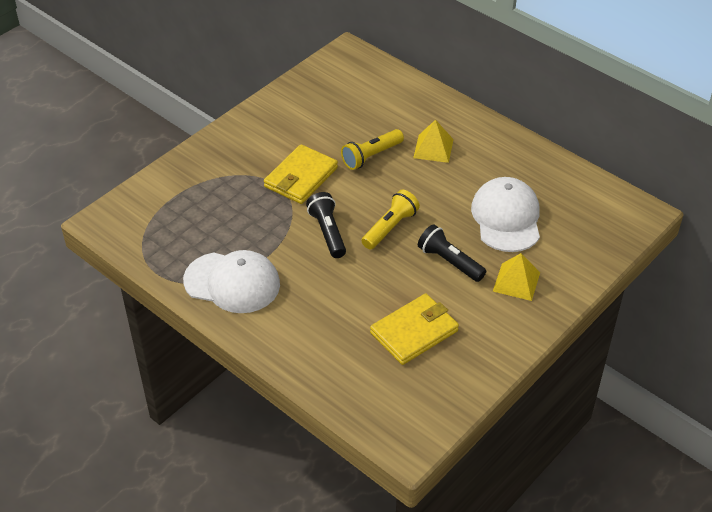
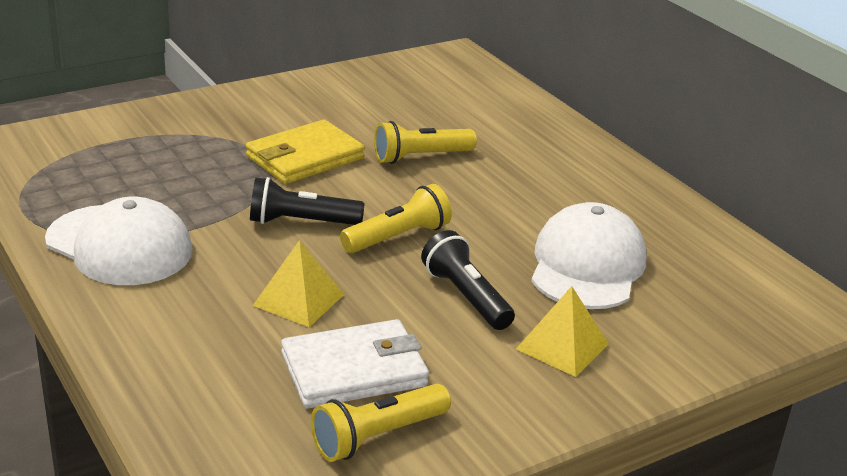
camera: 15 degrees right, 15 degrees down
(328, 232) = (301, 222): black flashlight -> black flashlight turned 90 degrees counterclockwise
(414, 332) = (354, 370): yellow wallet -> white wallet
(433, 148) = (517, 167): yellow pyramid -> yellow pyramid (299, 299)
(447, 370) = (377, 436): none -> yellow flashlight

